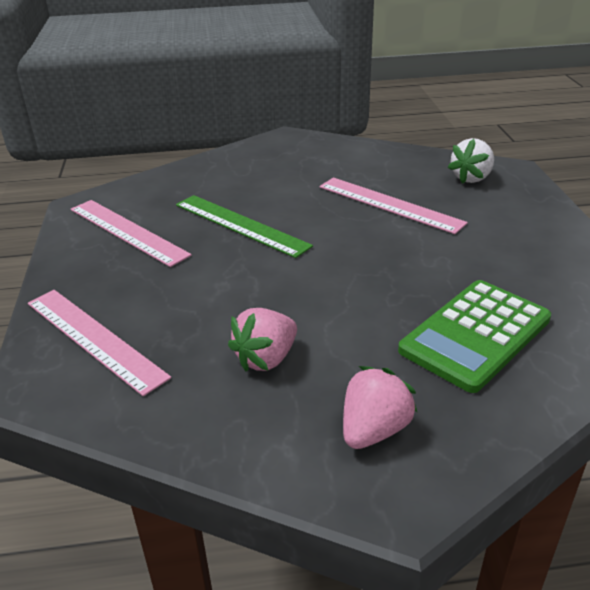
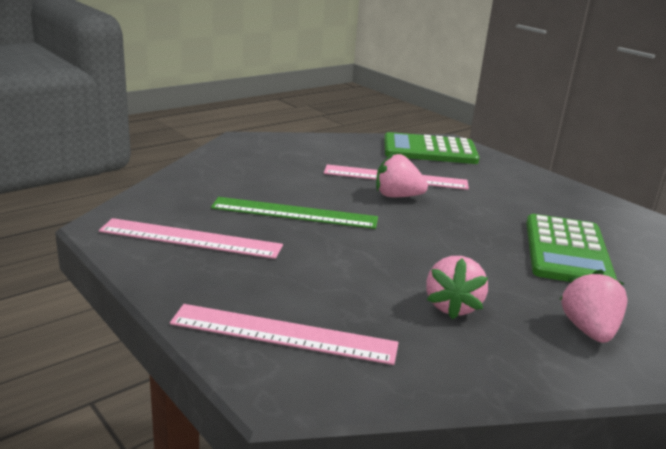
camera: 35 degrees left, 10 degrees down
(363, 227) = (397, 196): none -> pink strawberry
(471, 178) = (429, 150): white strawberry -> green calculator

